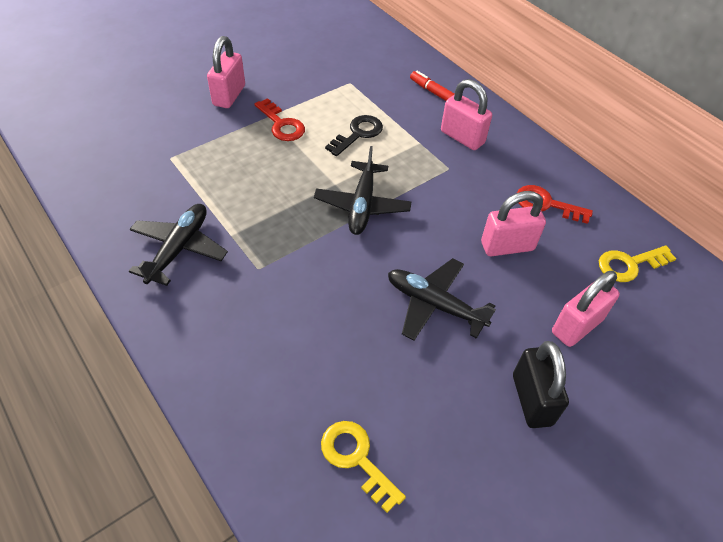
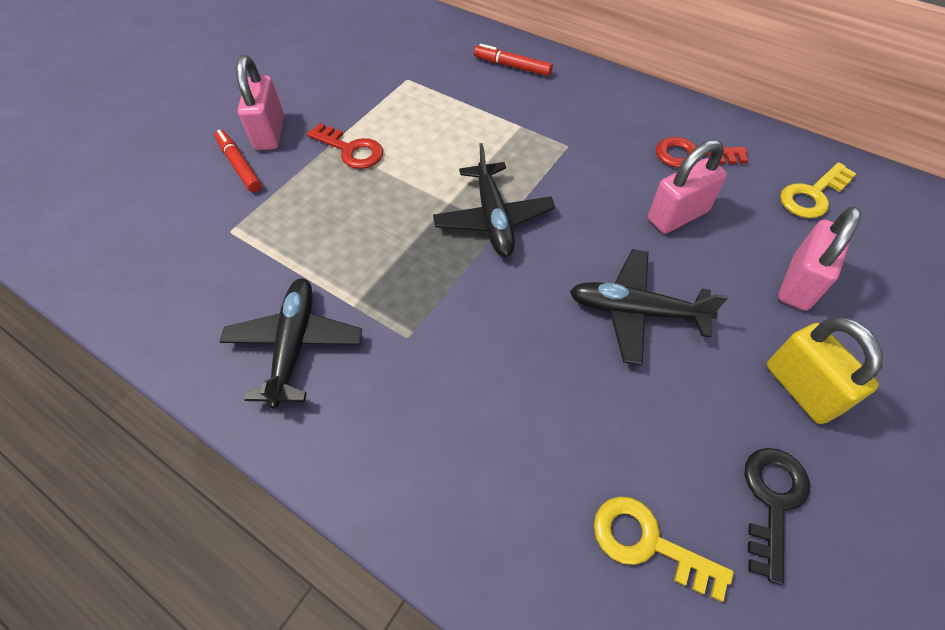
camera: 15 degrees left, 5 degrees up
(197, 113) = (239, 165): none -> red marker
(358, 134) = (446, 135): black key -> black key (772, 500)
(462, 137) = (564, 106): pink padlock -> none
(532, 400) = (801, 388): black padlock -> yellow padlock

